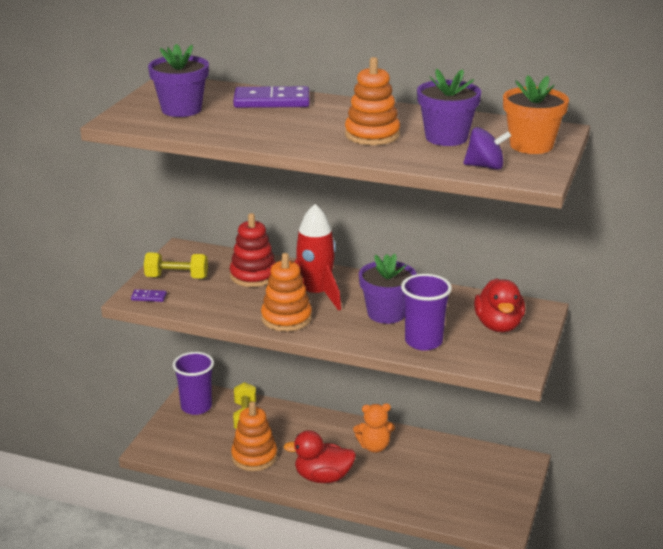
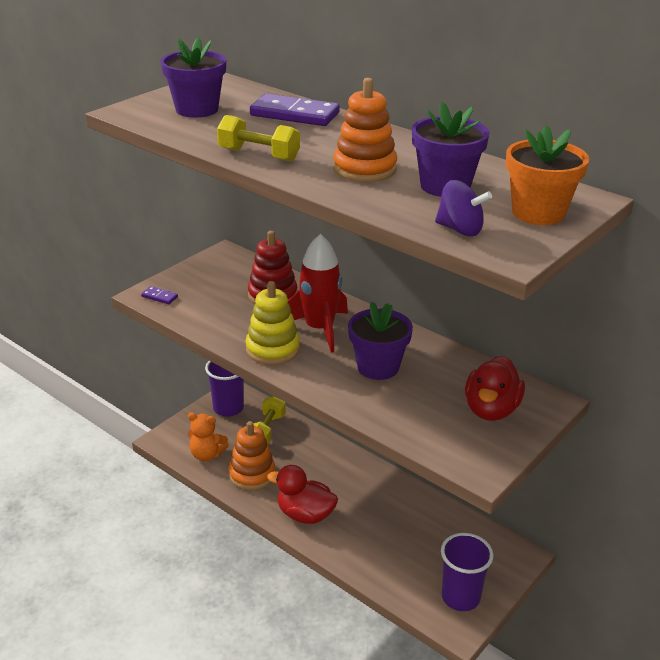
camera: 20 degrees right, 5 degrees up
(177, 277) = (199, 282): yellow dumbbell -> yellow dumbbell (259, 155)
(286, 318) = (272, 349): orange stacking toy -> yellow stacking toy
(374, 447) = (373, 495): orange teddy bear -> orange teddy bear (207, 454)
(423, 341) = (396, 409): purple cup -> purple cup (460, 597)

